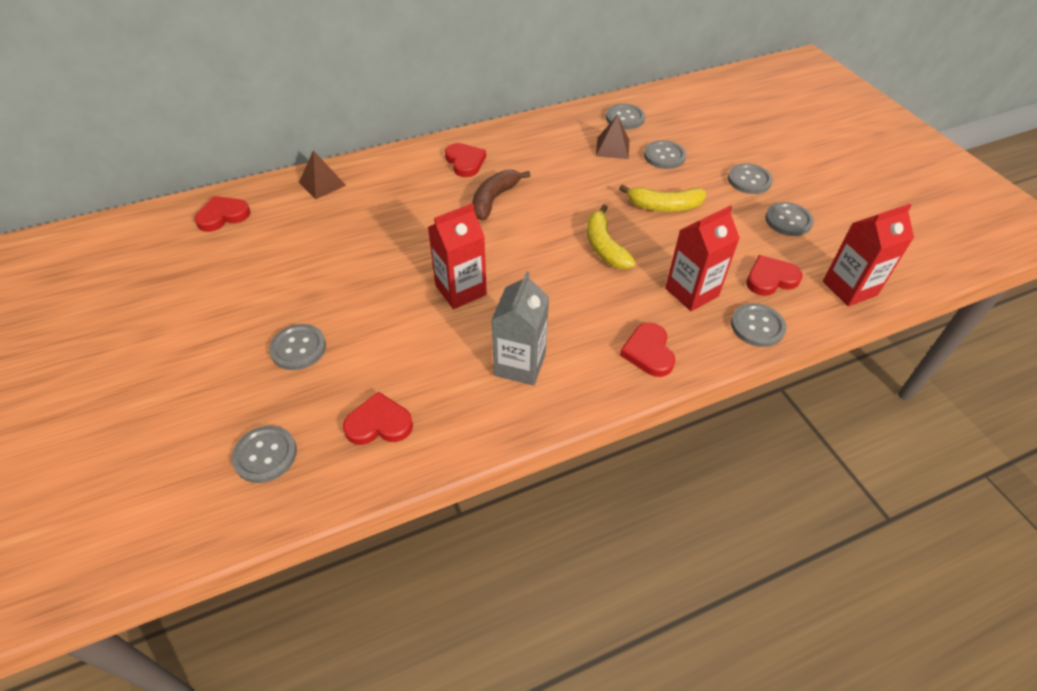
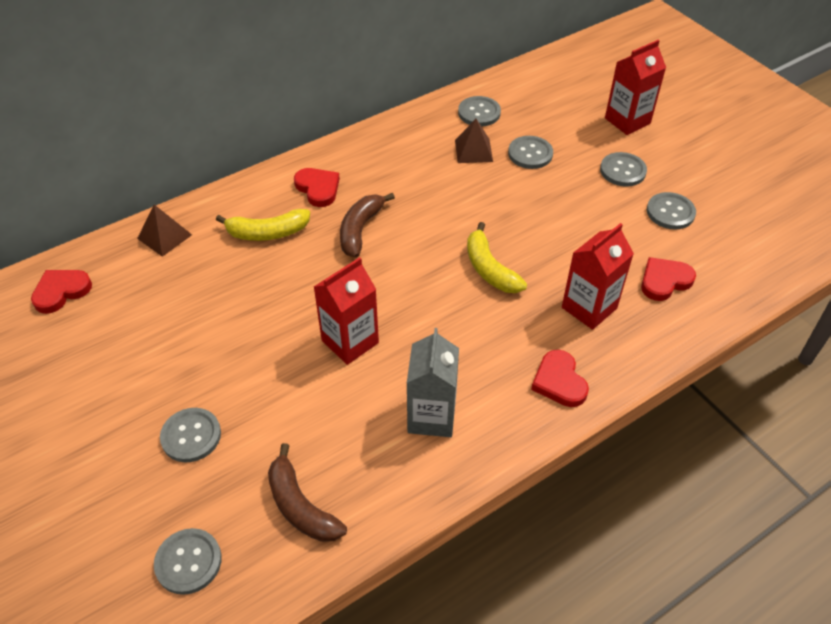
camera: 10 degrees left, 0 degrees up
(379, 423) = (300, 506): red heart -> brown banana
(664, 206) = (542, 213): yellow banana -> yellow banana (267, 233)
(757, 326) = (661, 336): grey button -> none
(849, 288) = (743, 280): red carton -> red carton (627, 121)

